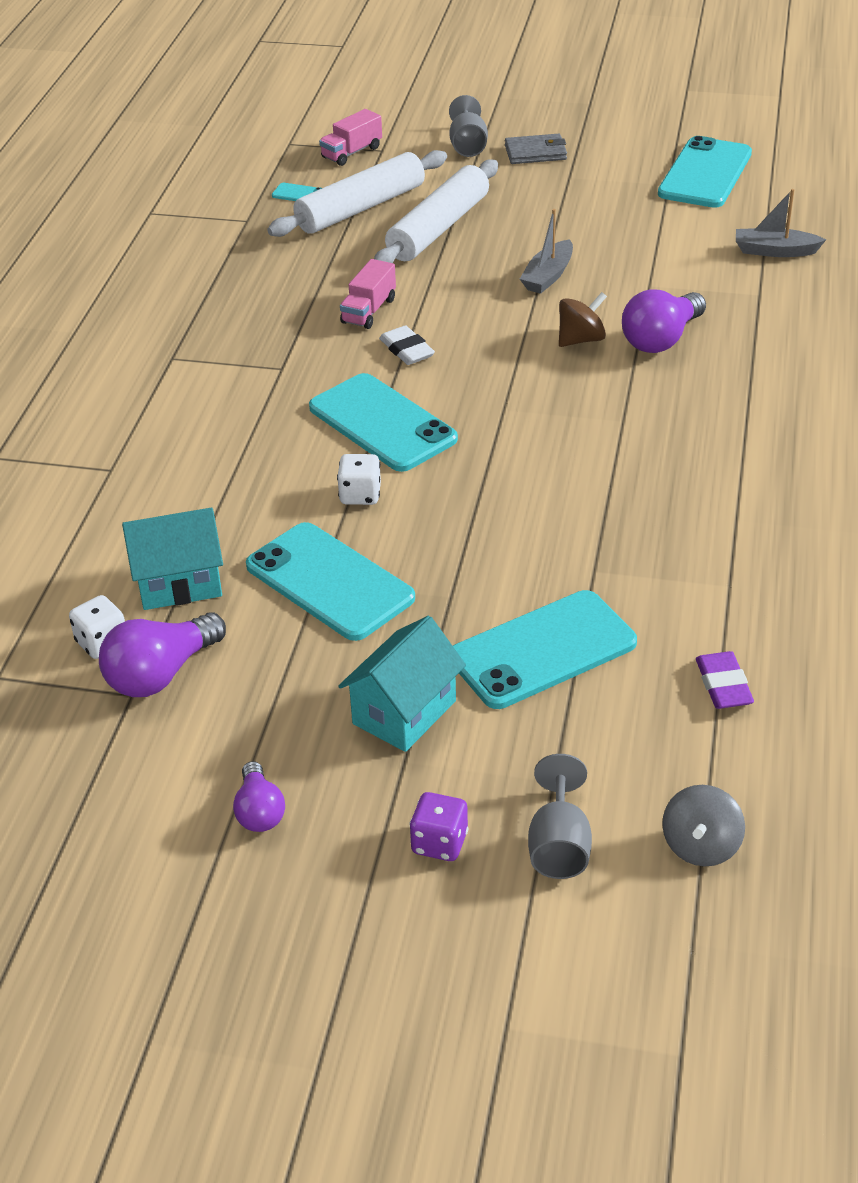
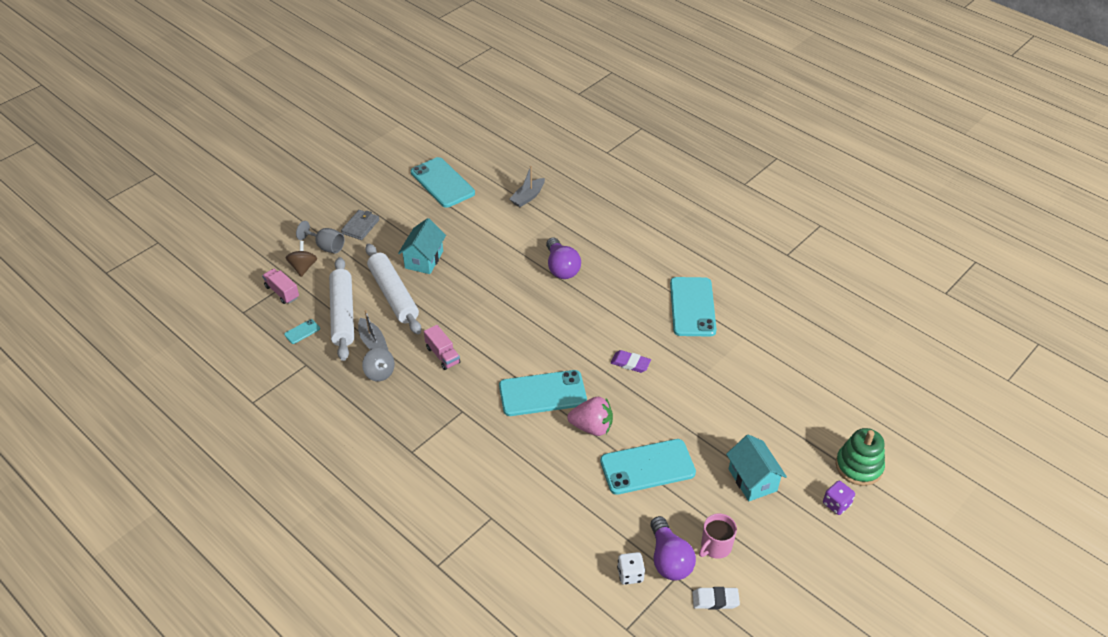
camera: 60 degrees left, 5 degrees up
(179, 583) = (607, 525): turquoise house -> turquoise house (424, 259)
(225, 718) = (715, 546): none -> pink mug
(259, 811) = (783, 559): purple light bulb -> none
(351, 152) = (282, 292): pink truck -> pink truck turned 150 degrees clockwise
(360, 495) = (592, 427): white dice -> pink strawberry
(407, 350) = (490, 357): white eraser -> white eraser (715, 600)
(542, 650) = (743, 415): turquoise phone -> turquoise phone (692, 307)
(548, 276) = (475, 278): grey boat -> grey boat (373, 343)
(559, 845) = (859, 466): grey goblet -> green stacking toy
(581, 340) = (537, 293): brown spinning top -> brown spinning top (303, 267)
(701, 846) = (882, 424): grey spinning top -> grey spinning top (379, 373)
(723, 685) = (800, 370): purple eraser -> purple eraser (630, 363)

